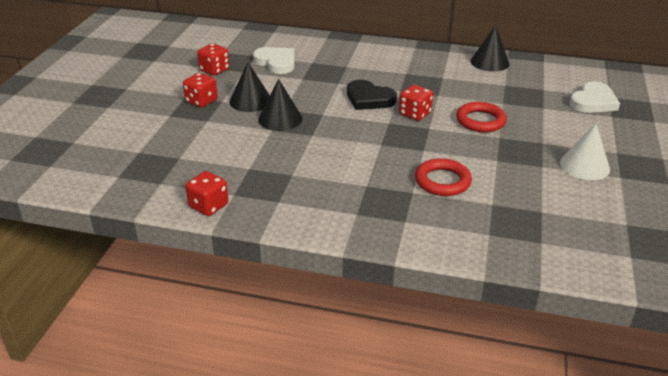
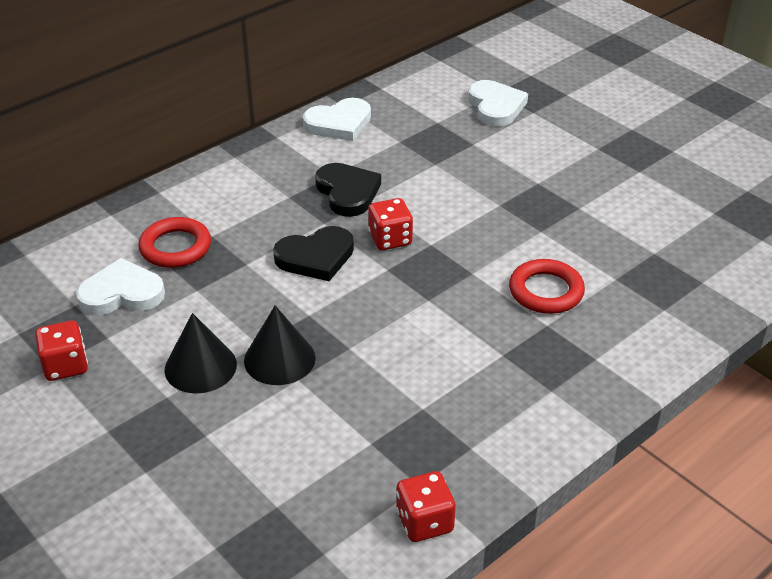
camera: 55 degrees left, 5 degrees up
(201, 101) = (143, 418): red dice -> none
(435, 87) = (347, 192): none -> black heart
(480, 121) = (455, 199): red ring -> red ring (175, 247)
(489, 62) = (339, 123): black cone -> white heart
(584, 166) = (602, 181): white cone -> none

